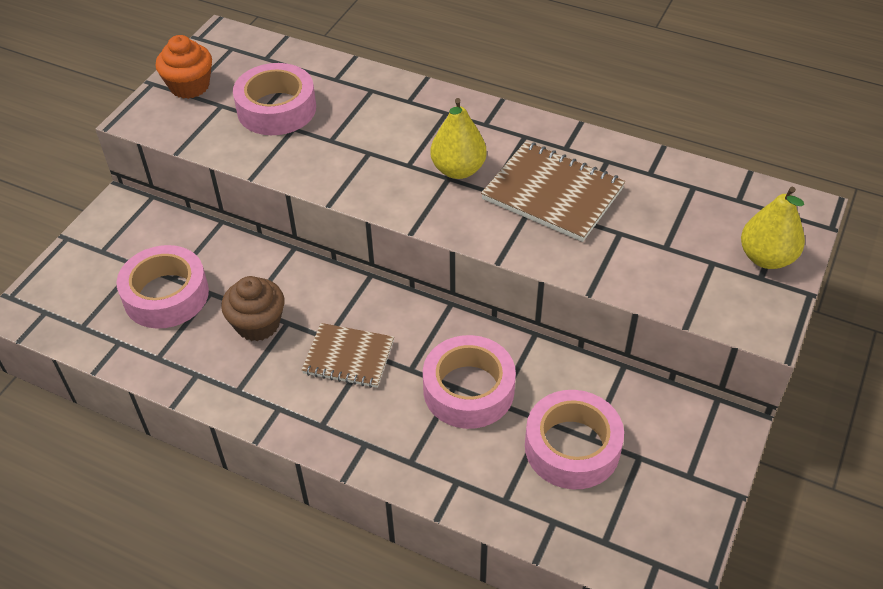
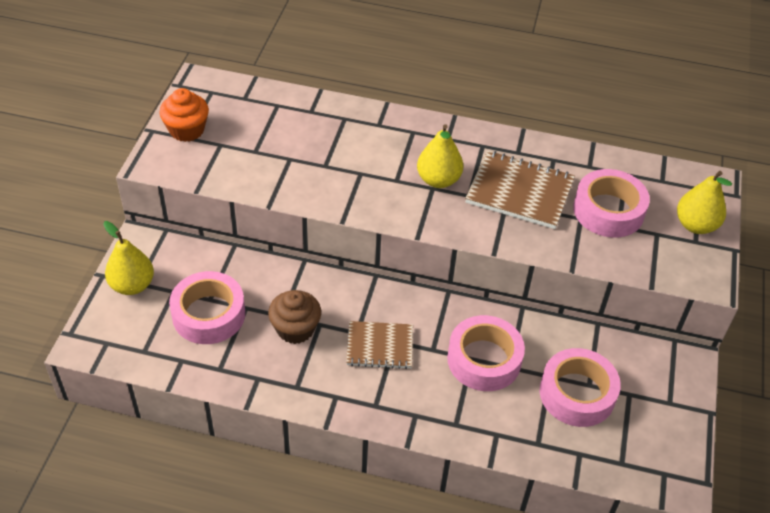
camera: 15 degrees left, 0 degrees up
(94, 252) = (132, 285): none -> yellow pear
(276, 109) = (270, 143): pink tape -> pink tape (608, 211)

